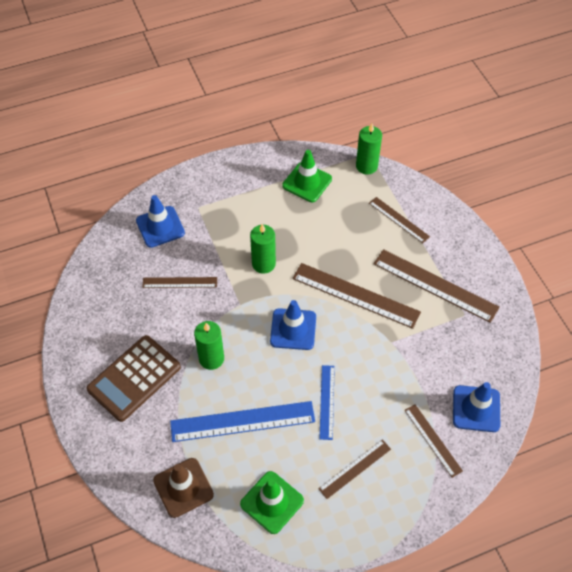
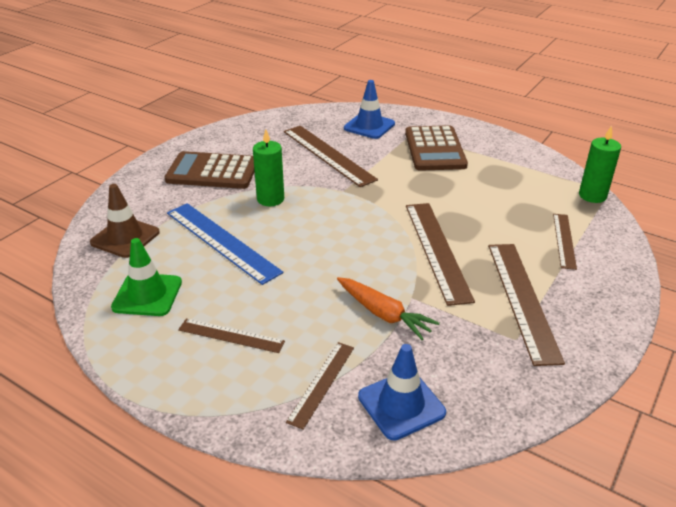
camera: 55 degrees right, 20 degrees down
(180, 282) = (328, 155): brown ruler -> brown ruler, size x1.75
(234, 209) = (434, 149): none -> brown calculator
(263, 264) = (400, 185): green candle -> none
(293, 329) = (351, 229): blue traffic cone -> none
(307, 182) = (519, 172): green traffic cone -> none
(327, 402) = (293, 283): blue ruler -> none
(396, 368) = (383, 314): none -> orange carrot

